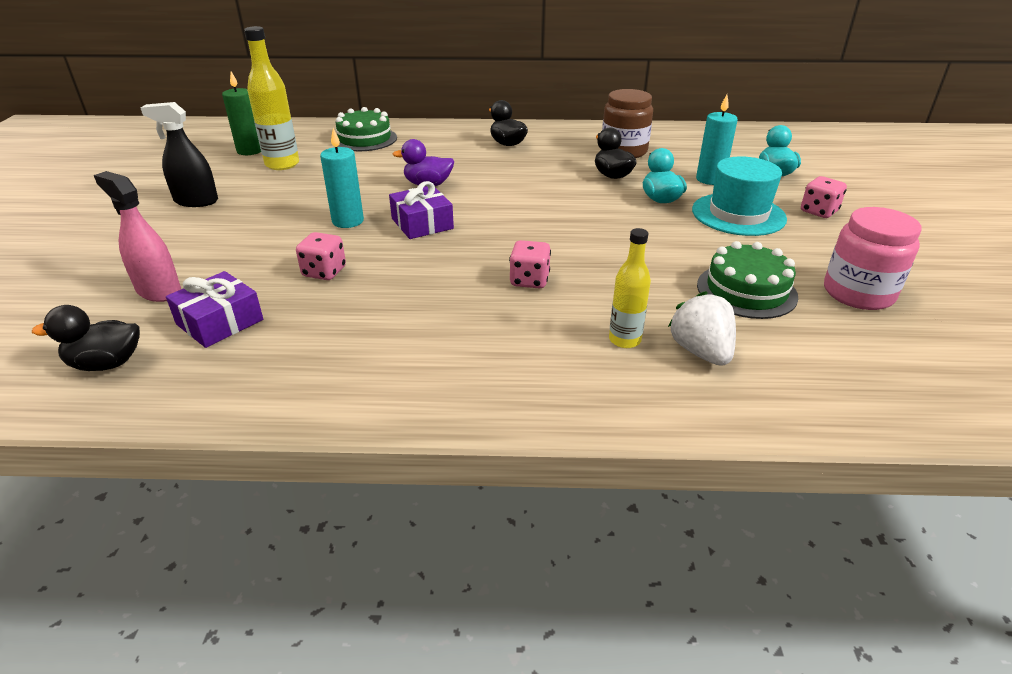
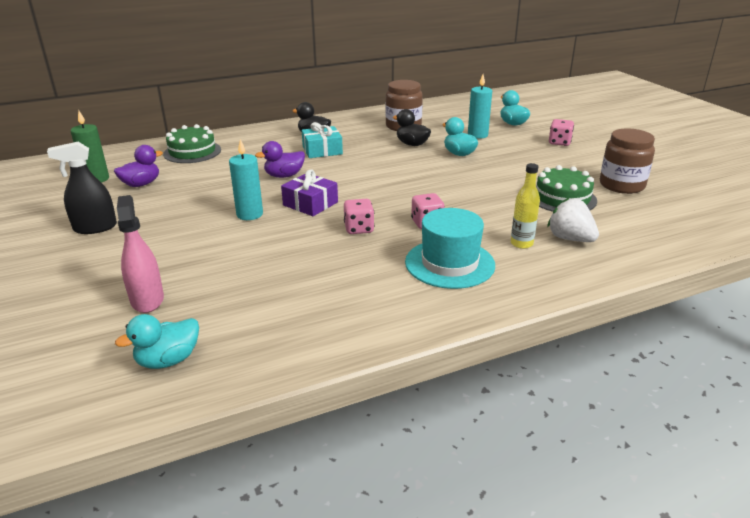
camera: 25 degrees left, 5 degrees down
(106, 364) = (168, 360): black duck -> turquoise duck
(158, 290) = (147, 300): pink spray bottle -> pink spray bottle turned 60 degrees clockwise
(220, 322) = (229, 307): purple gift -> none
(282, 164) = (141, 184): yellow bottle -> purple duck
(324, 272) = (272, 253): pink dice -> pink dice (359, 229)
(499, 163) = (322, 150): none -> turquoise gift
(738, 214) = (515, 153): turquoise hat -> turquoise hat (449, 263)
(858, 293) = (622, 185): pink jar -> brown jar

